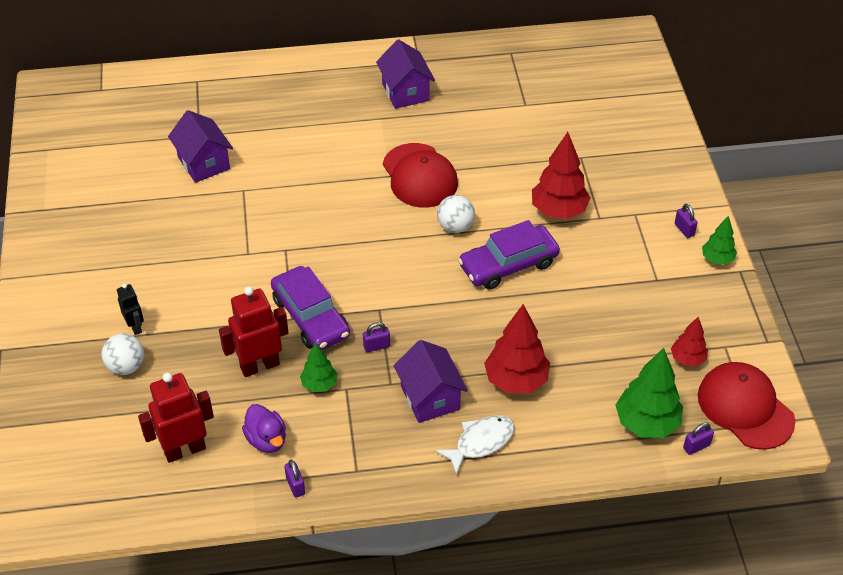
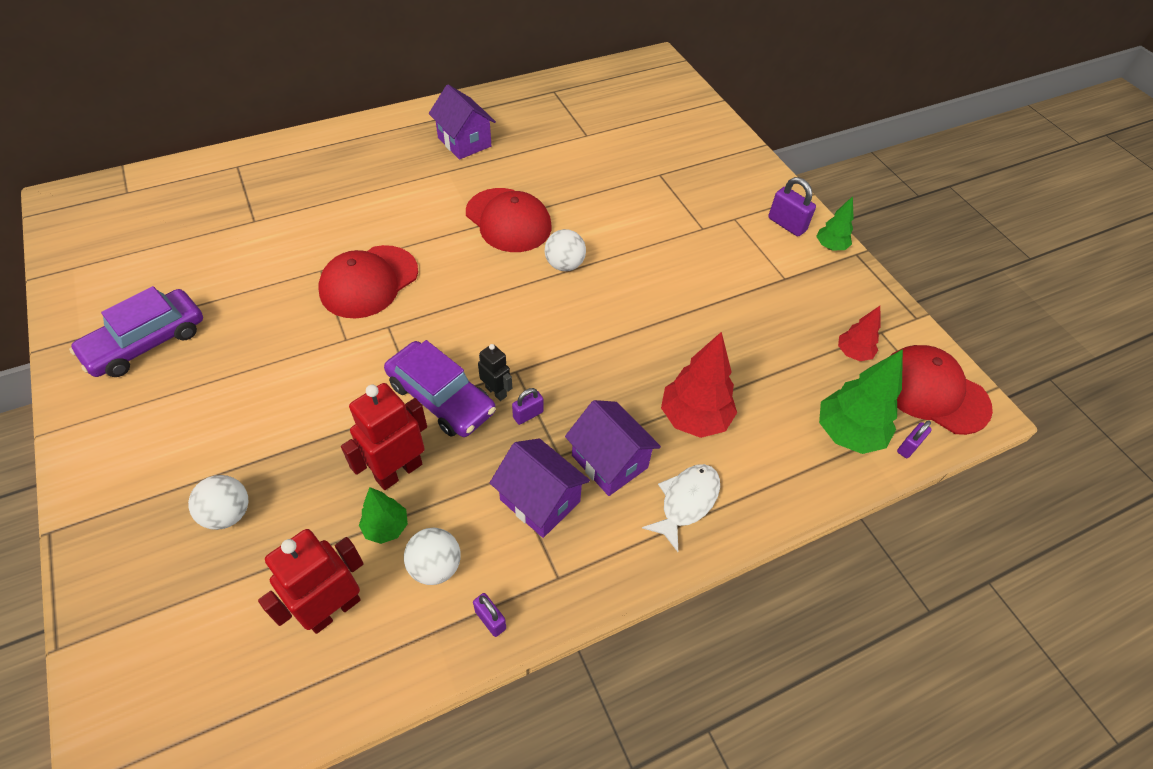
camera: 20 degrees left, 5 degrees up
(135, 327) = (229, 458): black robot -> black robot (496, 391)
(204, 163) = (267, 249): purple house -> purple house (540, 500)
(267, 440) = (435, 566): purple duck -> white ball
(280, 208) = (369, 282): none -> red cap
(319, 384) = (477, 477): green tree -> green tree (386, 527)
(508, 265) = (634, 293): purple car -> purple car (146, 342)
(558, 211) = (661, 229): red tree -> none
(684, 229) = (786, 224): purple padlock -> purple padlock, size x1.62

